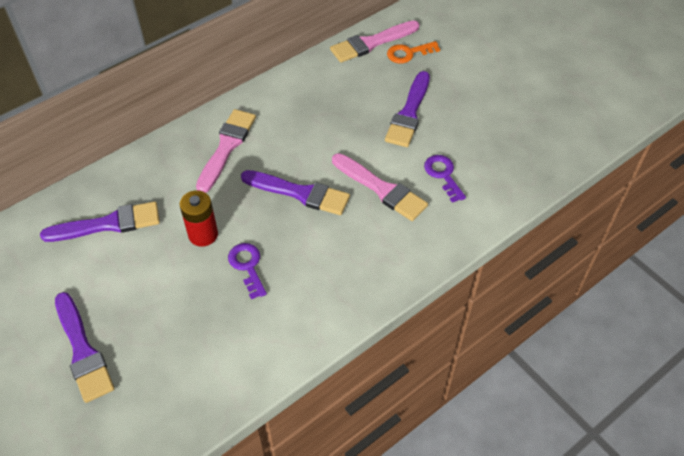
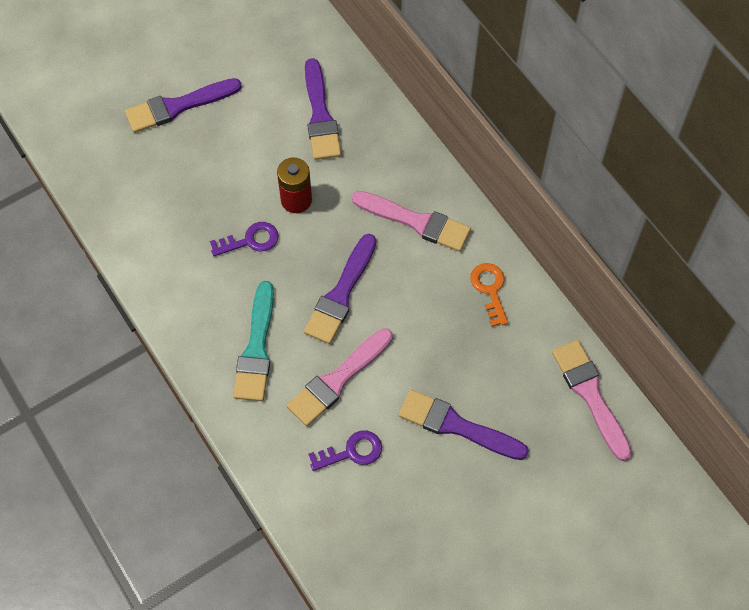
camera: 95 degrees right, 10 degrees up
(359, 249) = (256, 348): none -> turquoise brush
(408, 53) = (569, 439): orange key -> orange key (490, 289)

